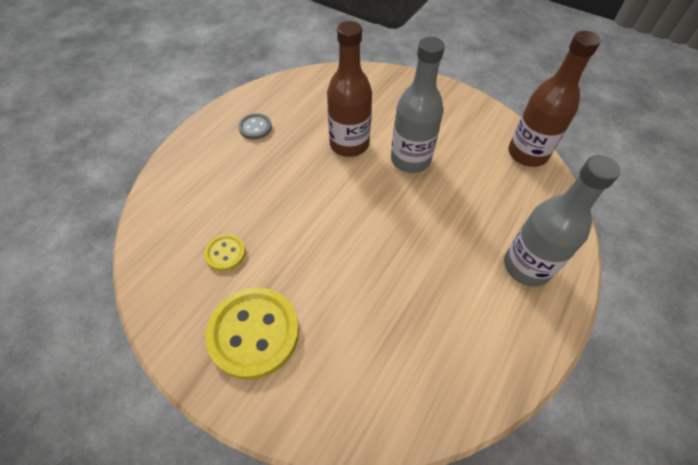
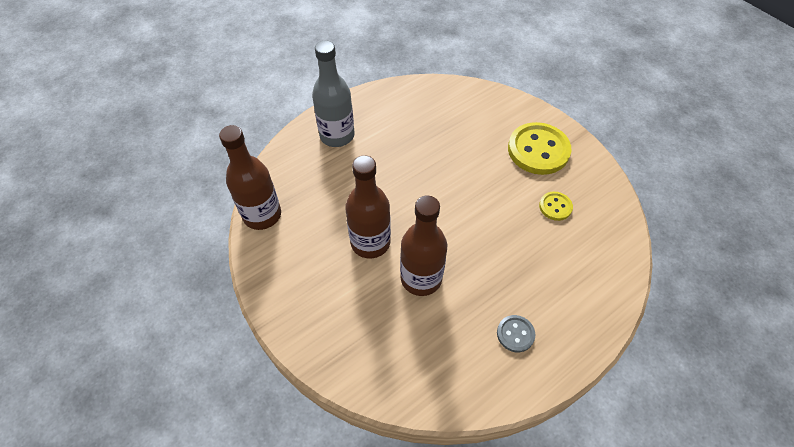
camera: 160 degrees left, 0 degrees up
(410, 159) = (370, 242): grey bottle -> brown bottle

